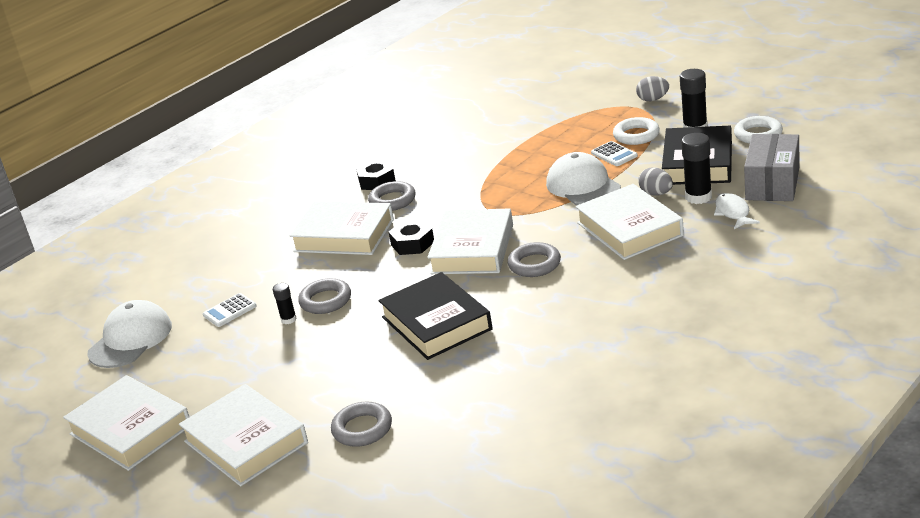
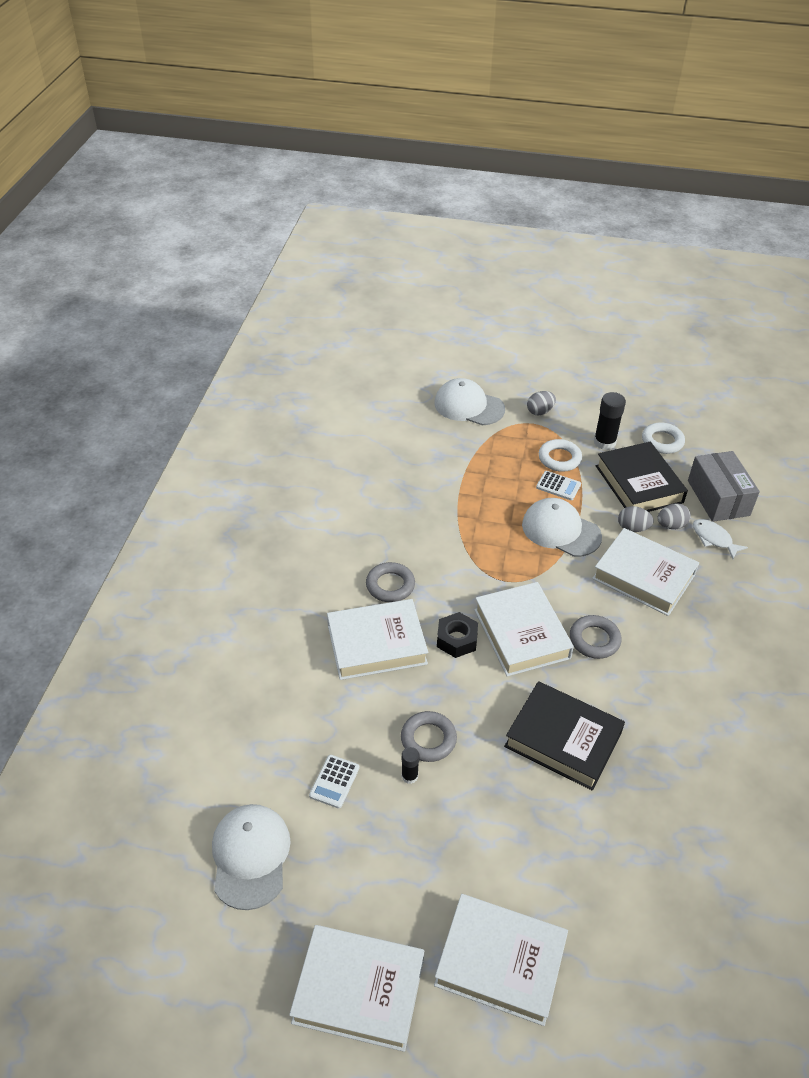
camera: 35 degrees left, 15 degrees up
(362, 429) = (602, 902): grey ring -> none
(377, 181) = (352, 562): black nut -> none
(587, 89) = (469, 406): none -> white cap
(698, 197) = (671, 525): black glue stick -> grey egg

